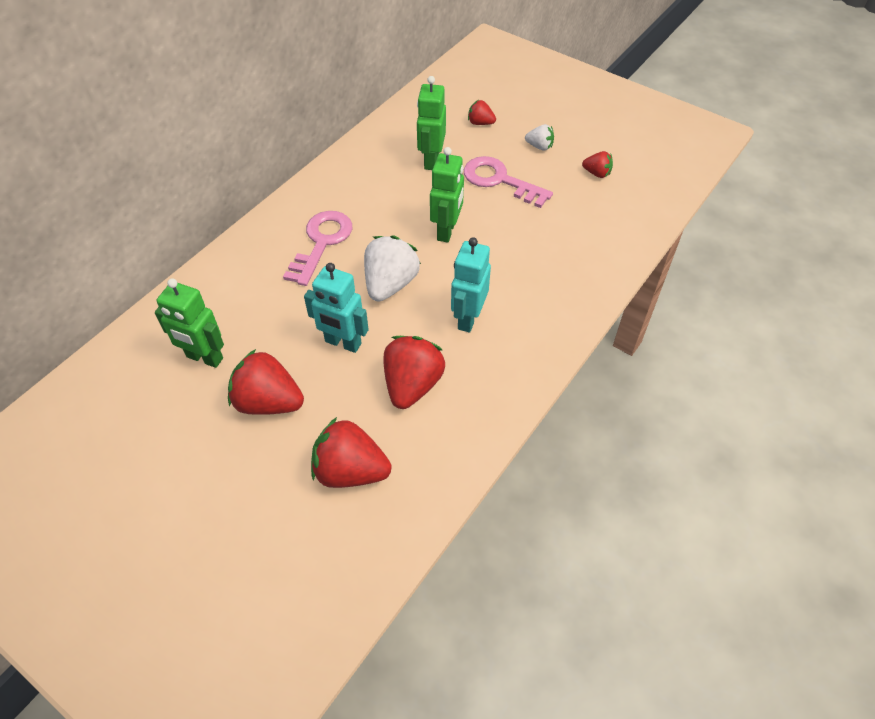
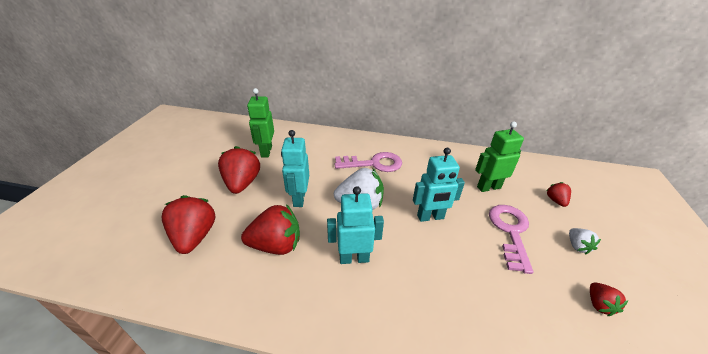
camera: 65 degrees right, 15 degrees down
(447, 231) = (430, 217): green robot -> turquoise robot

